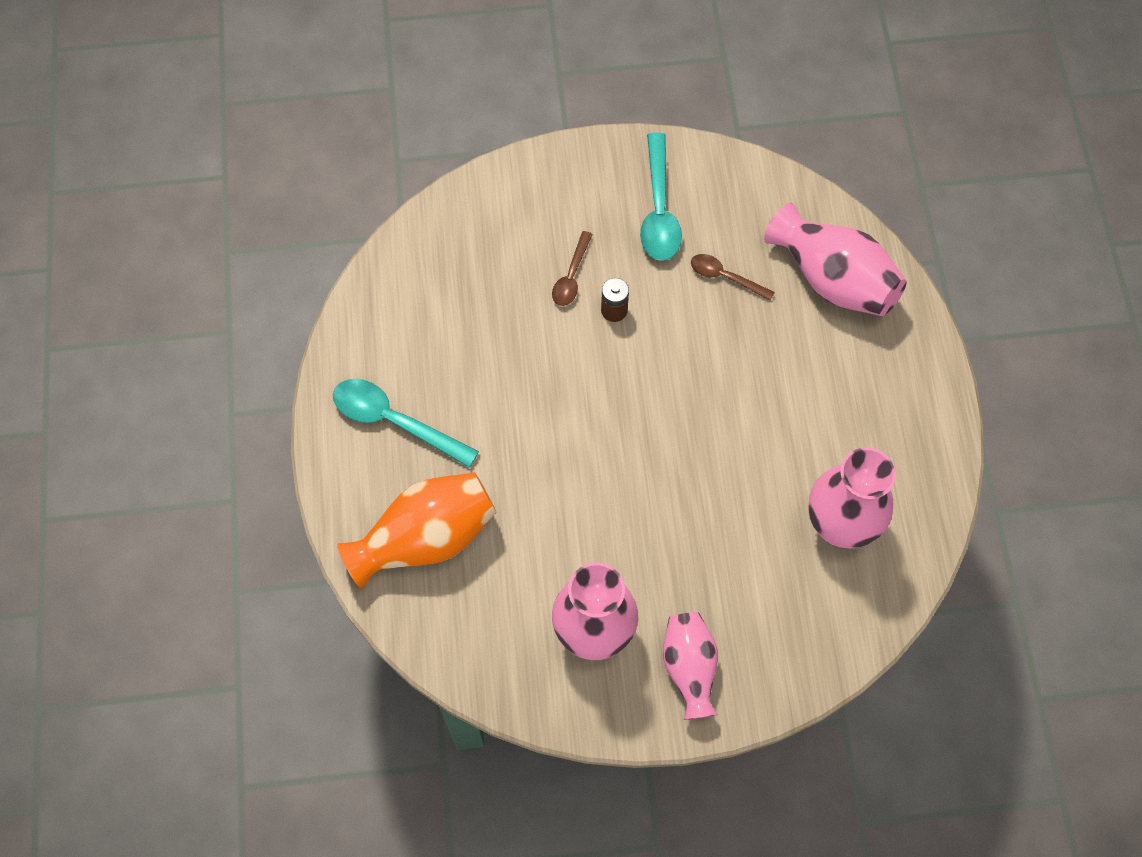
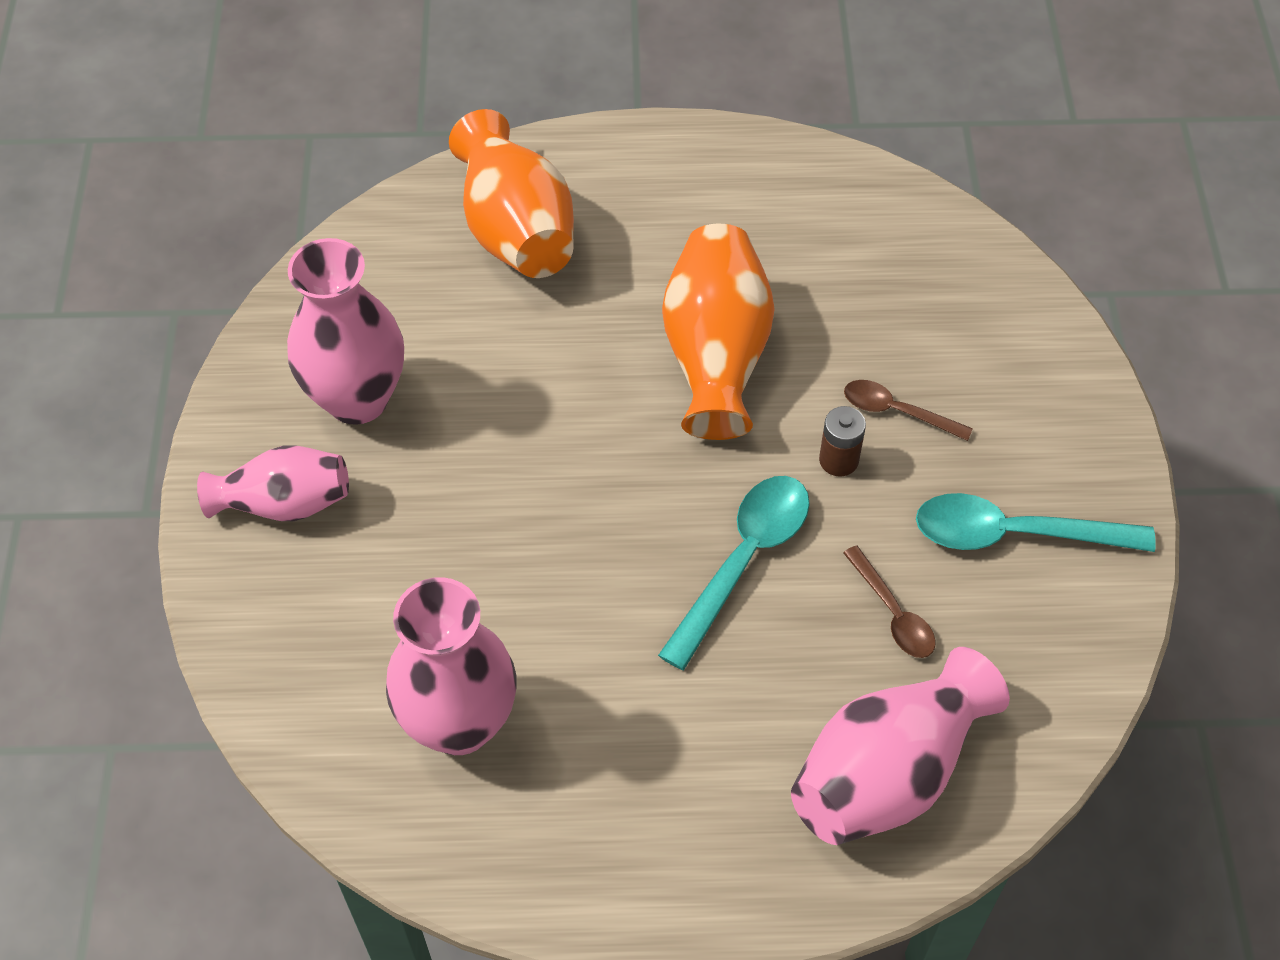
camera: 95 degrees right, 10 degrees down
(394, 421) = (682, 204): turquoise spoon -> turquoise spoon (743, 561)
(533, 390) = (716, 355): none -> orange vase
(725, 277) = (893, 613): brown spoon -> brown spoon turned 120 degrees clockwise

